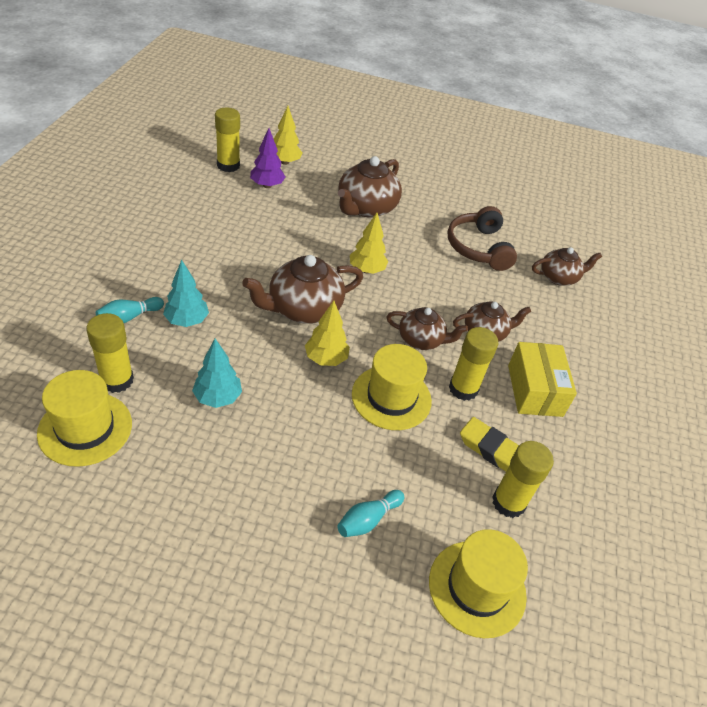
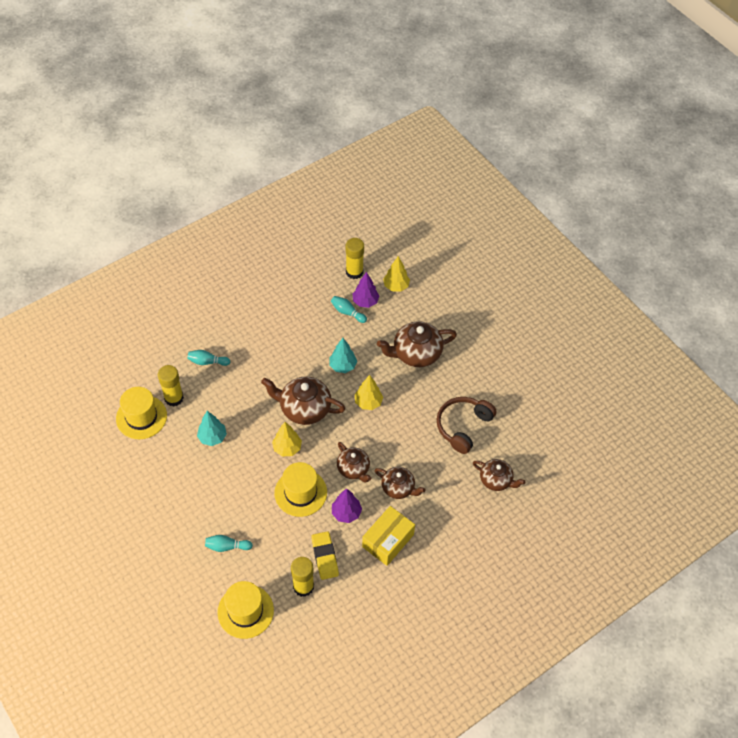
camera: 45 degrees right, 10 degrees up
(187, 321) = (234, 381): turquoise tree -> turquoise tree (342, 366)
(257, 201) = (347, 312): none -> turquoise bowling pin
(463, 389) = (346, 513): yellow glue stick -> purple tree

